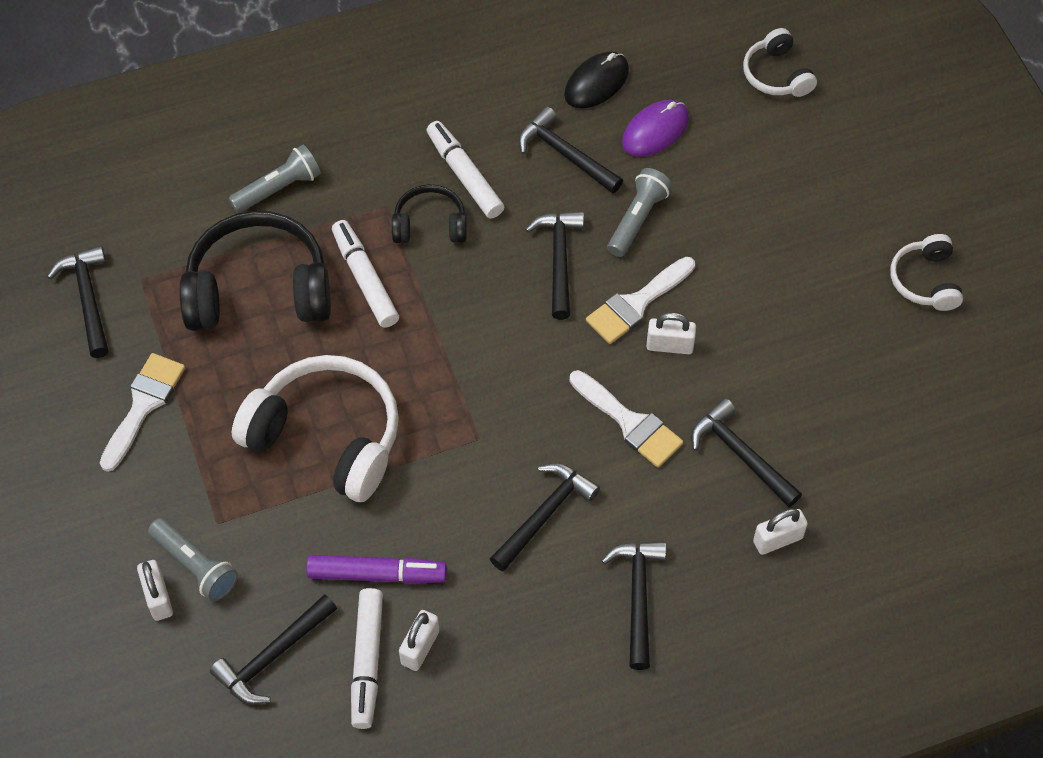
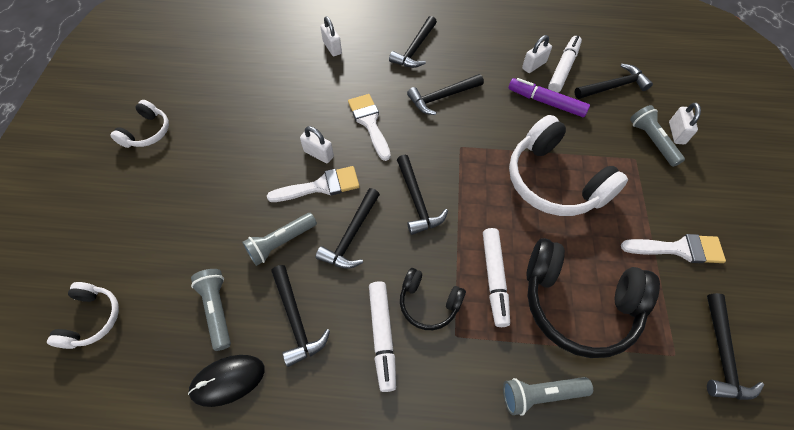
camera: 155 degrees left, 0 degrees up
(143, 405) = (679, 249): white brush -> white brush turned 135 degrees counterclockwise
(655, 131) = (217, 310): purple mouse -> grey flashlight
(740, 454) = (321, 87): black hammer -> black hammer (417, 201)
(777, 539) = (332, 48): white padlock -> white padlock turned 60 degrees clockwise

